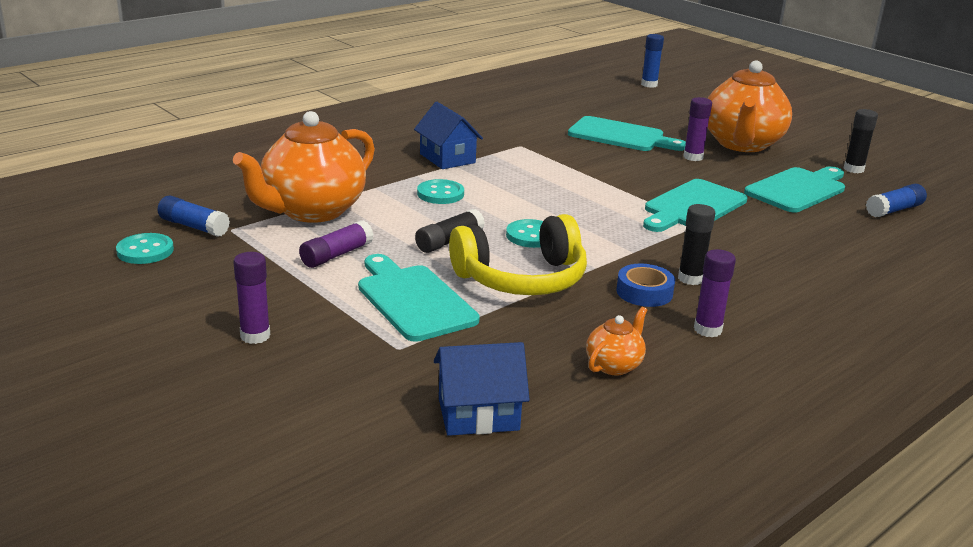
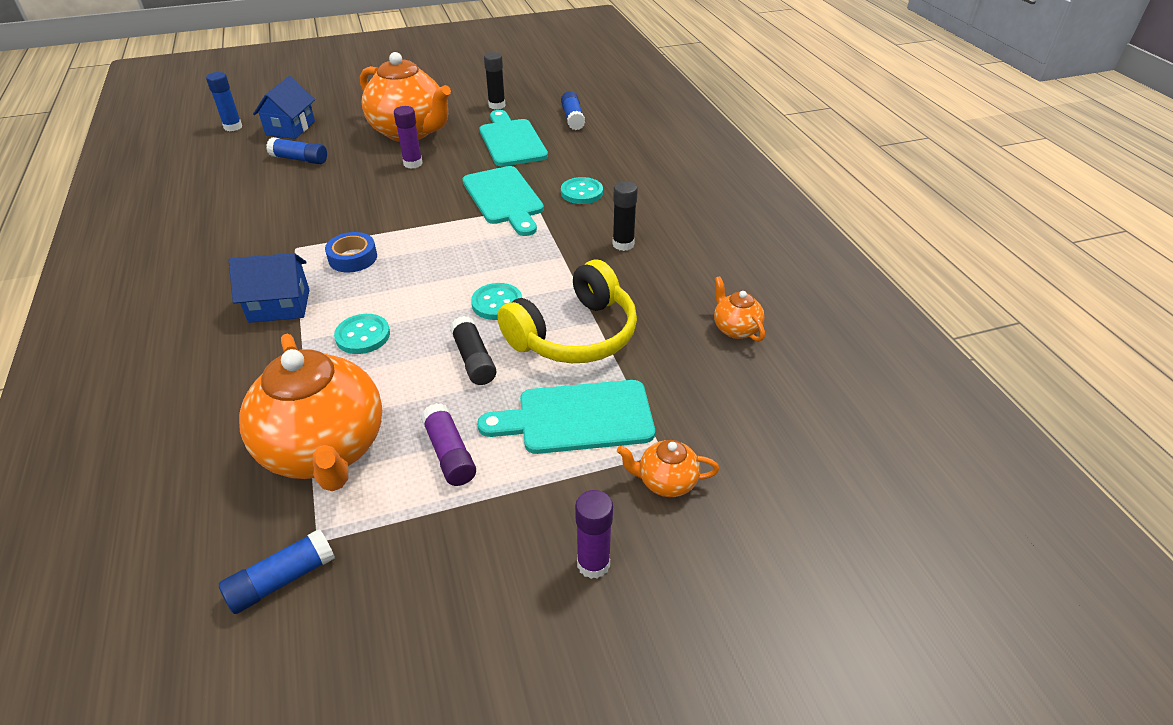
camera: 65 degrees left, 15 degrees up
(145, 251) = (317, 649): turquoise button -> turquoise button (581, 192)
(363, 355) = (666, 482): none -> orange teapot
(478, 414) = (784, 429): blue house -> blue house (290, 128)
(522, 279) = (574, 334): yellow headphones -> yellow headphones turned 45 degrees clockwise
(621, 136) = (333, 183): turquoise cutting board -> none
(637, 116) = (299, 159): none -> blue glue stick
(644, 292) = (632, 274): blue tape -> blue tape (353, 258)
(707, 330) = (702, 265): purple glue stick -> none

